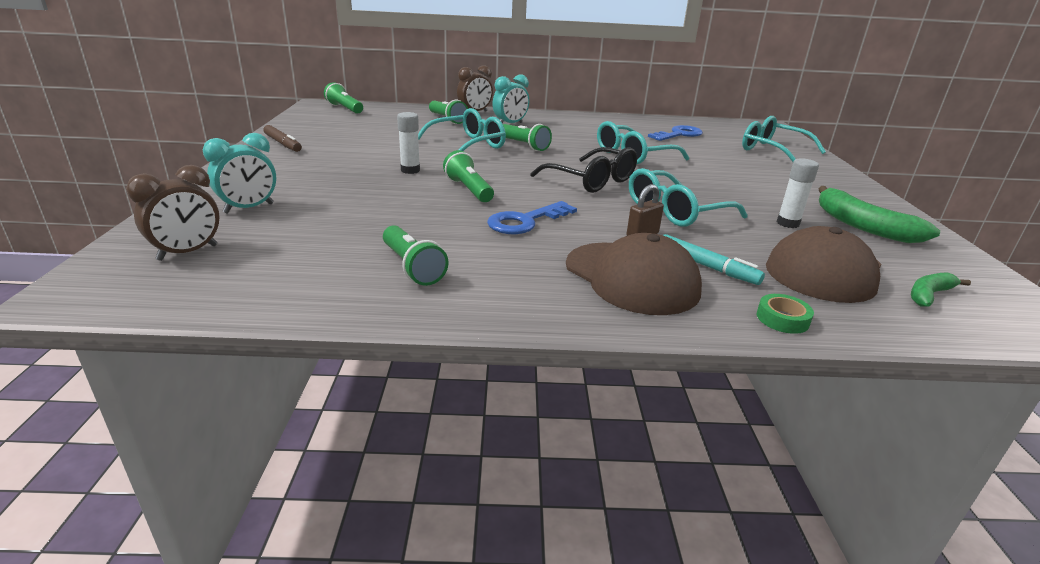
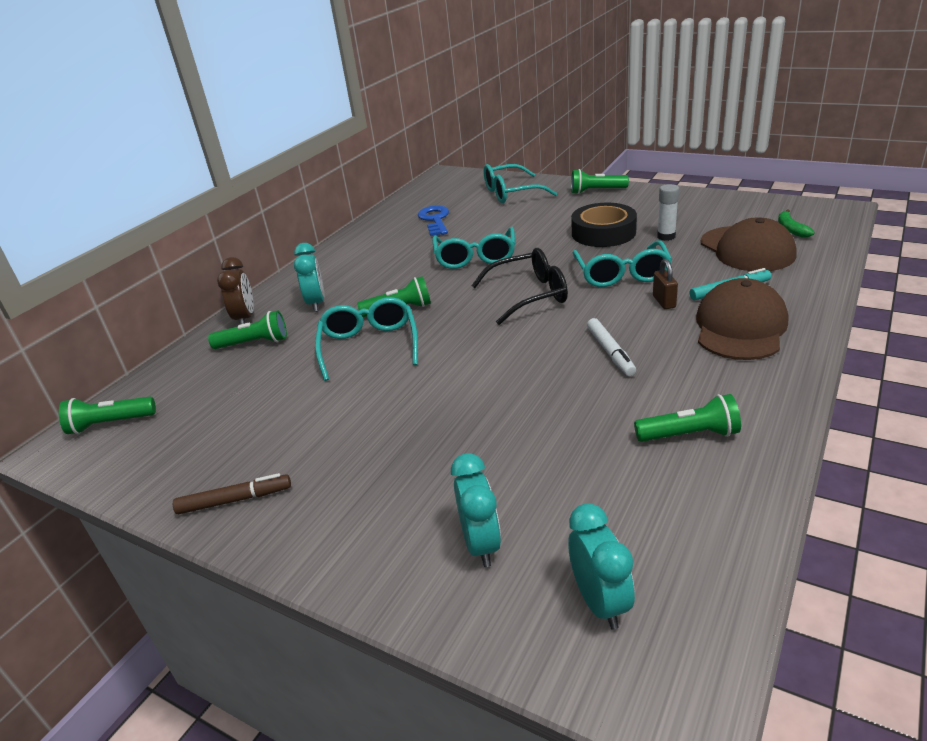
camera: 55 degrees left, 5 degrees up
(188, 253) = (600, 602): brown clock -> turquoise clock
(410, 170) = (427, 400): white glue stick -> none
(468, 190) = (512, 370): green flashlight -> green flashlight (596, 191)
(525, 221) = (610, 352): blue key -> white marker
(631, 278) = (740, 327): brown cap -> brown cap turned 60 degrees counterclockwise
(751, 194) = (603, 233): none -> black tape
(782, 319) = (814, 287): green tape -> none
(862, 226) = (681, 212): green banana -> none

